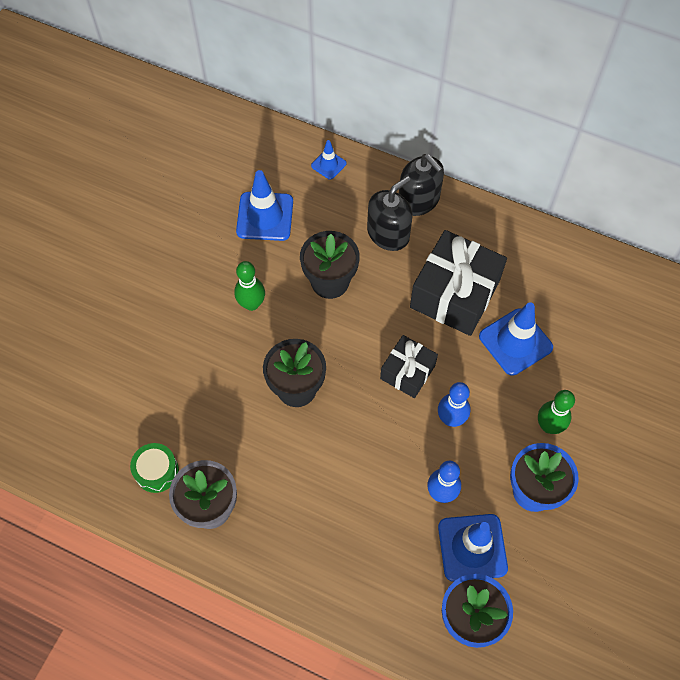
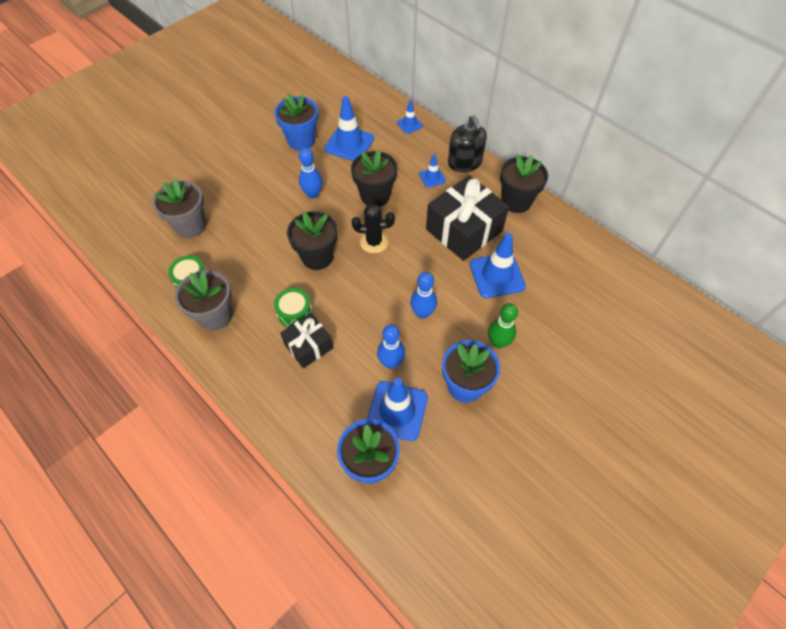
camera: 20 degrees right, 5 degrees down
(118, 399) = (190, 226): none -> grey flower pot
(201, 231) = (301, 140): none -> blue flower pot
(251, 304) = (313, 194): green bowling pin -> blue bowling pin
(303, 470) = (294, 312): none -> green drum
(356, 345) = (374, 242): none -> black cactus
(388, 233) = (432, 177): black soap dispenser -> blue traffic cone
(407, 372) = (404, 271): black gift -> black gift (308, 346)
(500, 235) = (516, 201): none -> black flower pot

